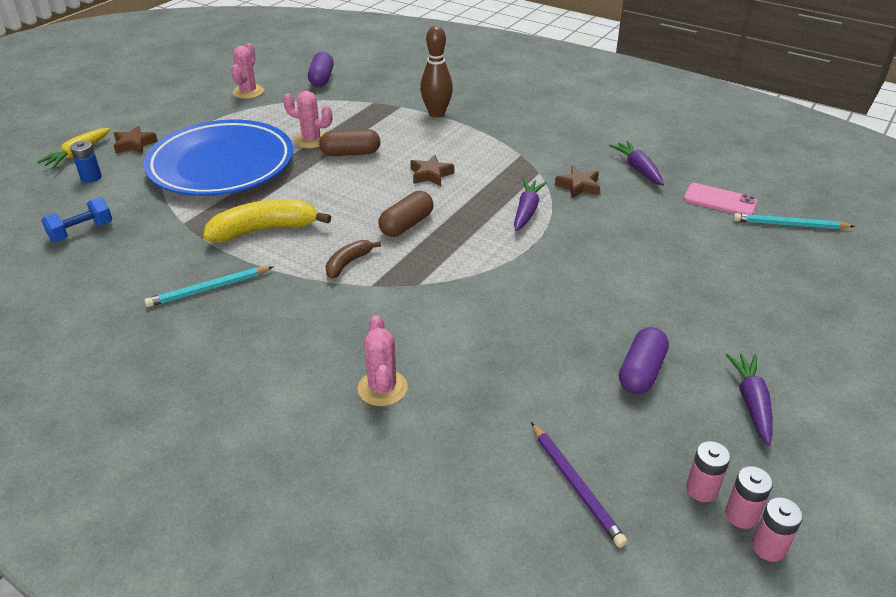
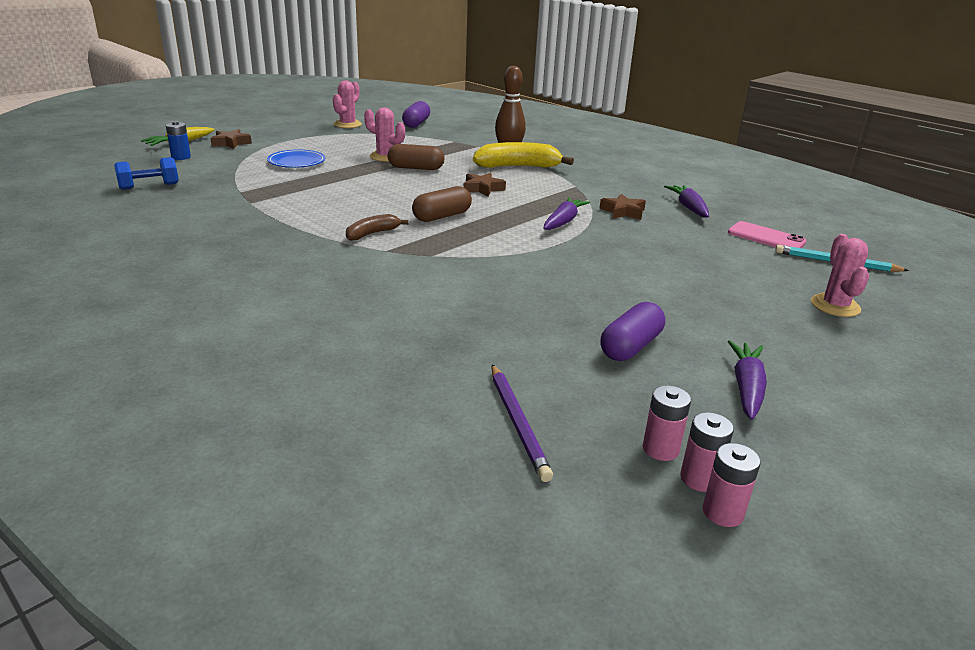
camera: 10 degrees right, 10 degrees down
(209, 289) = (234, 234): turquoise pencil -> none
(221, 165) = (296, 162): blue plate -> blue plate, size x0.42
(264, 230) = (309, 204): yellow banana -> yellow banana (518, 167)
(382, 388) = (354, 320): pink cactus -> pink cactus (835, 306)

